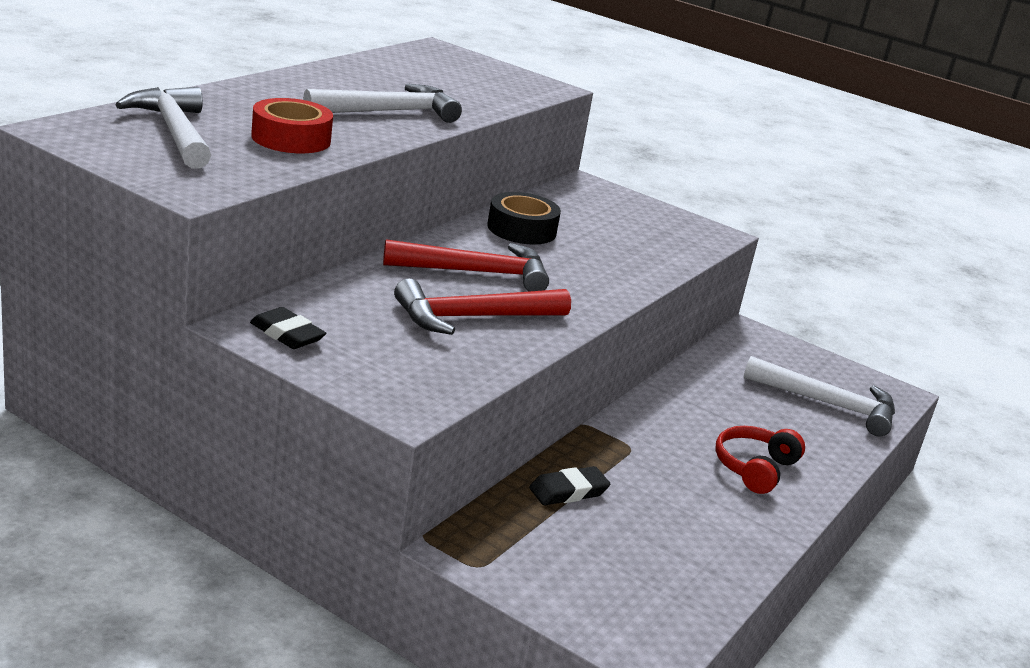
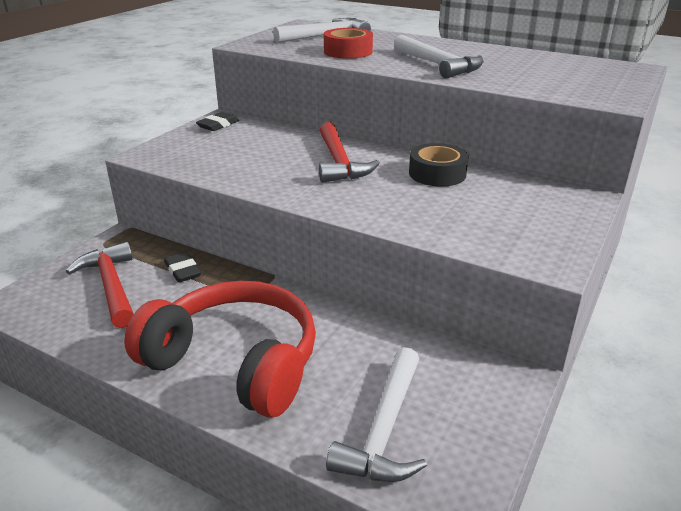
camera: 90 degrees right, 5 degrees up
(472, 318) = (267, 165): red hammer -> red hammer (111, 286)
(754, 468) = (235, 362): red headphones -> red headphones, size x2.10

